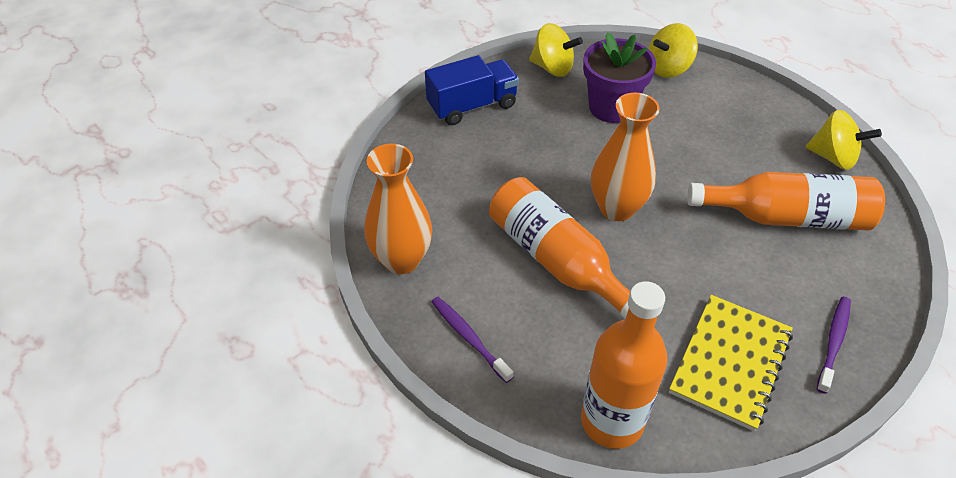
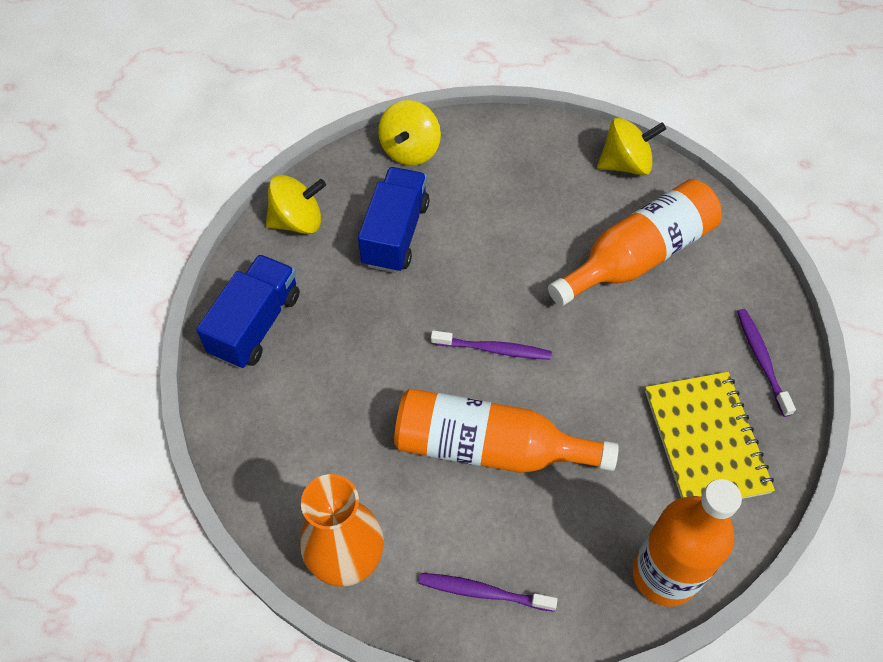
camera: 40 degrees left, 10 degrees up
(611, 107) = (395, 234): purple flower pot -> blue truck
(616, 208) = (494, 349): orange vase -> purple toothbrush

